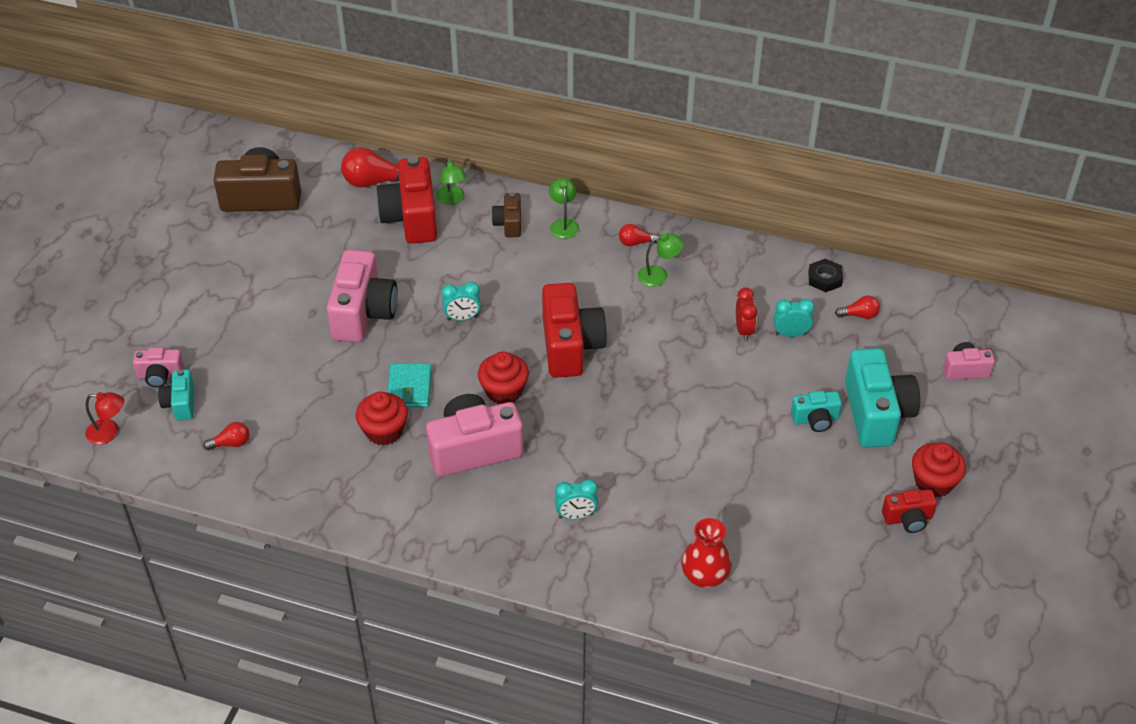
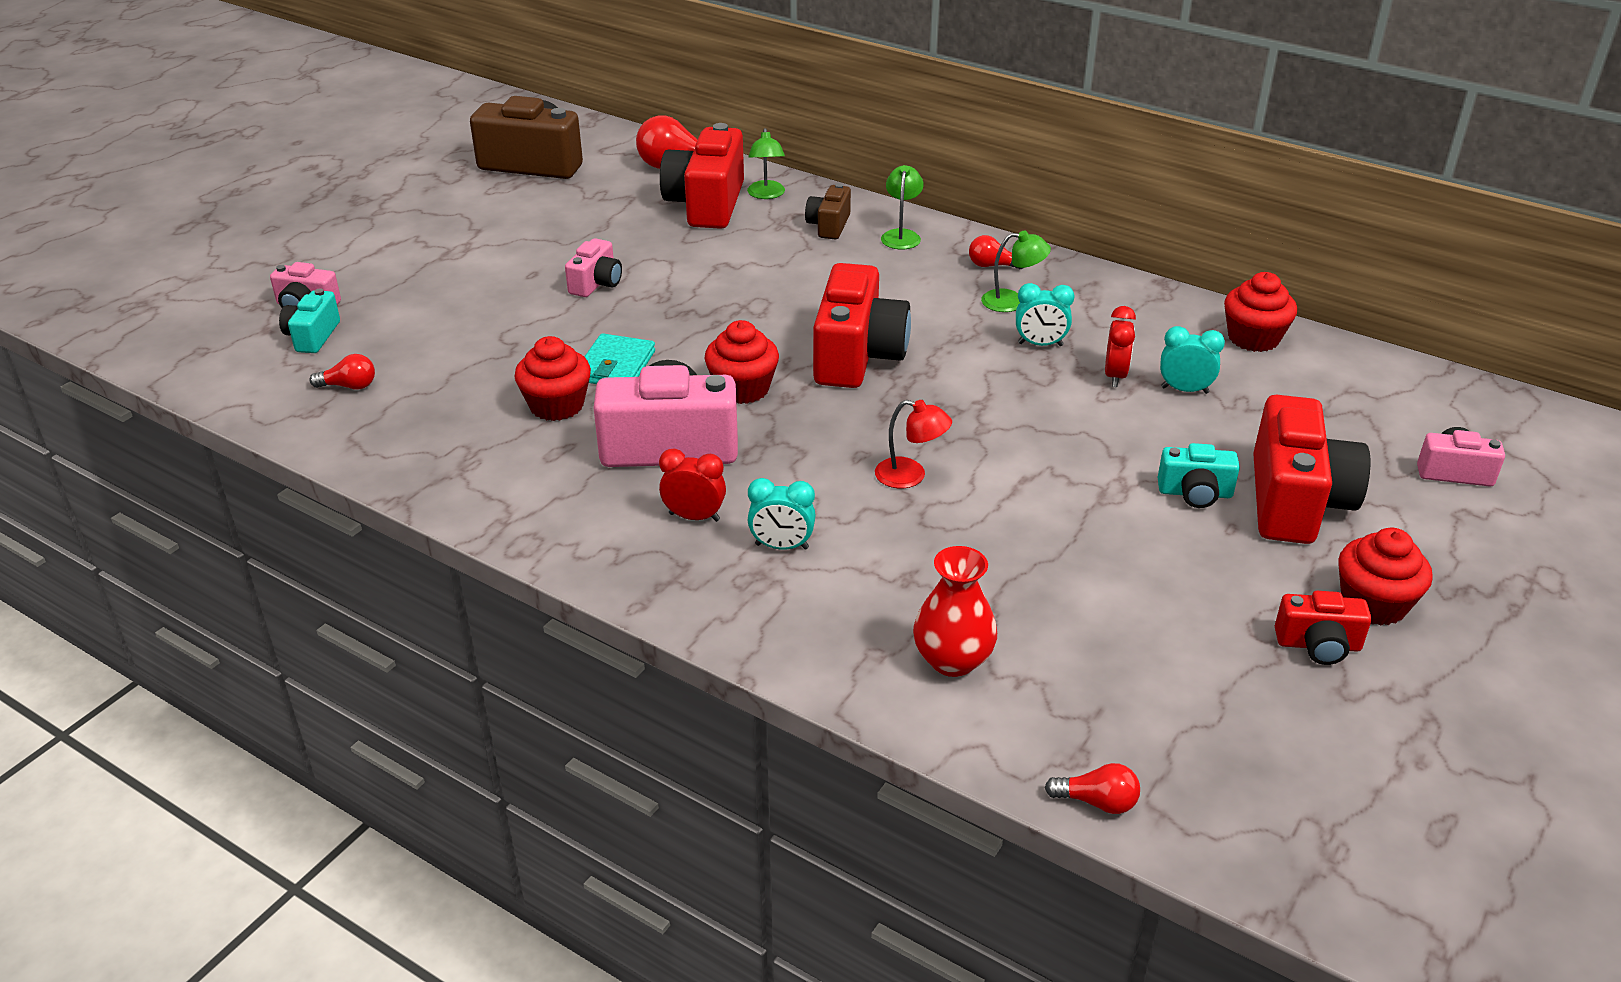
camera: 15 degrees right, 10 degrees down
(109, 433) = (206, 351): red lamp -> red lamp (910, 476)
(363, 313) = (596, 283): pink camera -> pink camera, size x0.52
(462, 318) = (723, 306): turquoise clock -> turquoise clock (1040, 344)
(512, 504) = (694, 517): none -> red clock
(824, 279) = (1253, 338): black nut -> red cupcake
(859, 315) = (1296, 384): red light bulb -> red light bulb (1097, 802)
(876, 413) = (1295, 501): turquoise camera -> red camera

